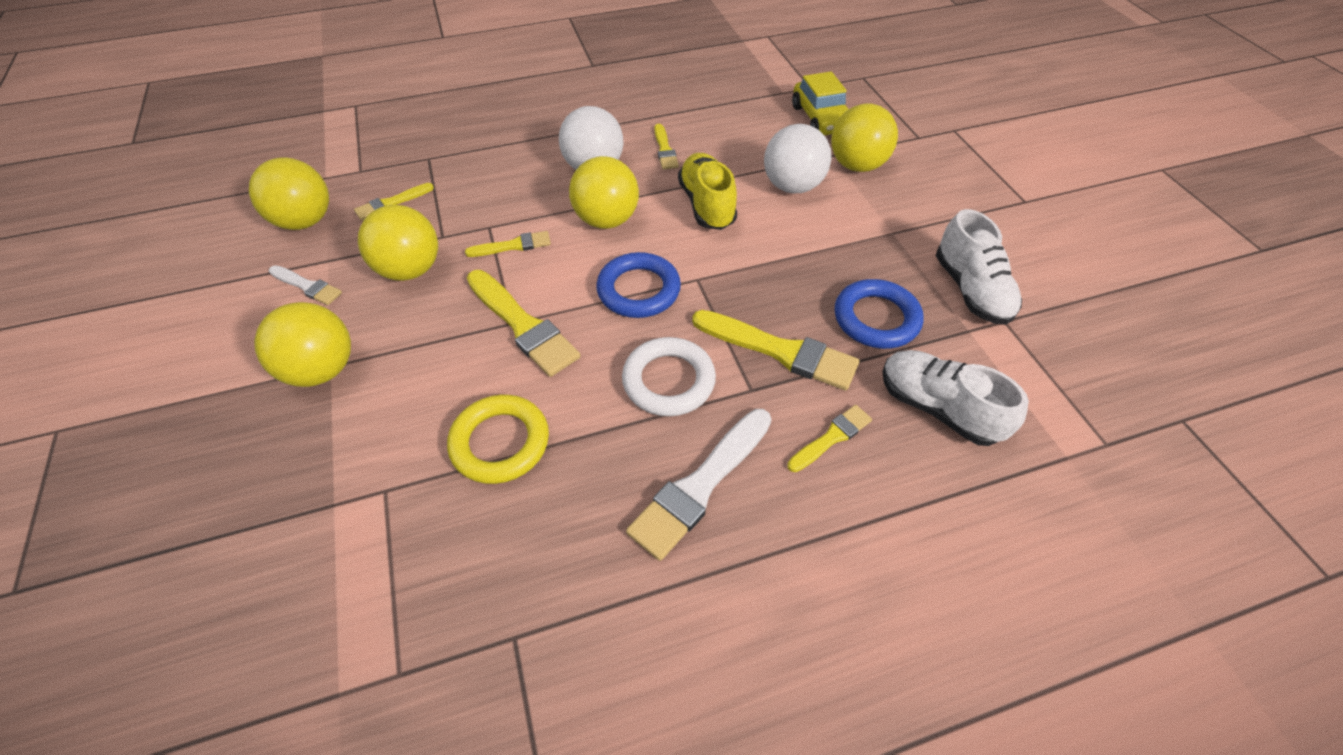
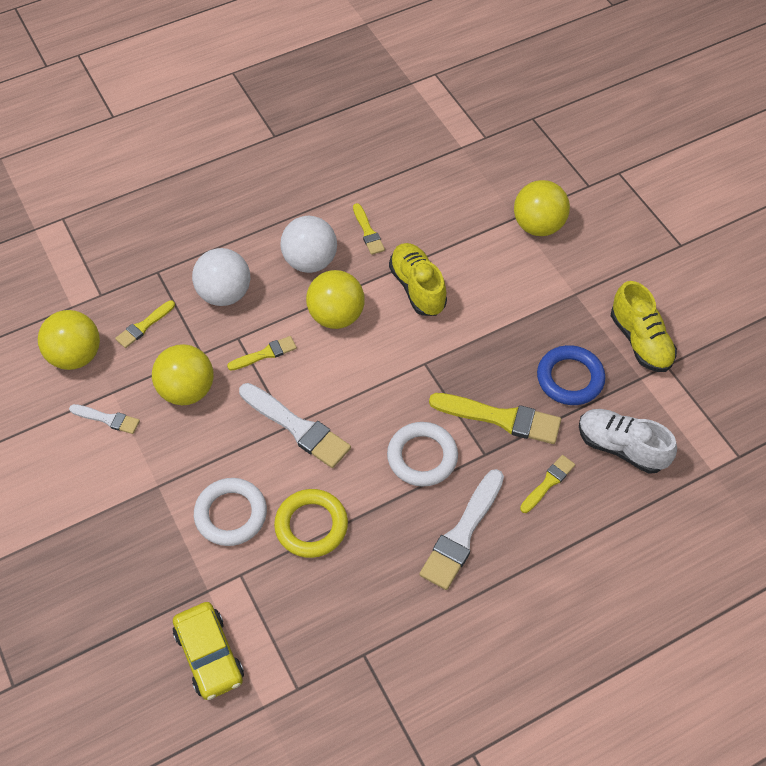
camera: 10 degrees left, 5 degrees up
(322, 369) = (153, 490): yellow ball -> none
(403, 412) = (231, 514): none -> white ring
(523, 325) = (297, 427): yellow brush -> white brush
(638, 290) = (380, 381): blue ring -> none
(792, 186) = (486, 257): white ball -> white ball (224, 294)
(821, 119) = (500, 175): yellow car -> yellow car (209, 655)
(971, 290) = (640, 341): white shoe -> yellow shoe

